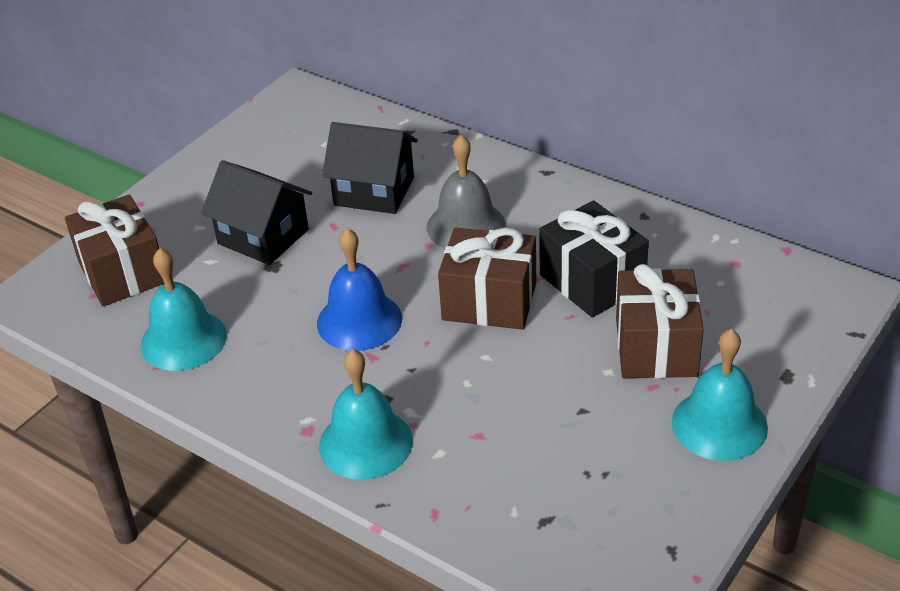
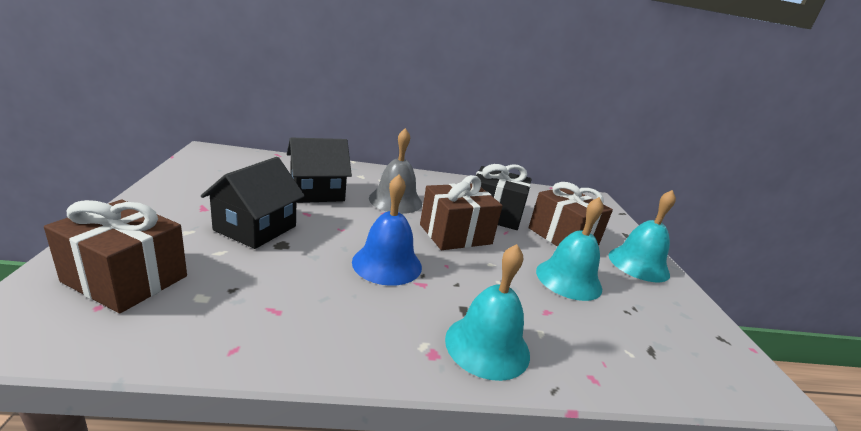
camera: 45 degrees left, 15 degrees down
(183, 340) = (244, 318): turquoise bell -> turquoise bell (568, 279)
(263, 236) = (255, 228): black house -> black house turned 60 degrees counterclockwise

